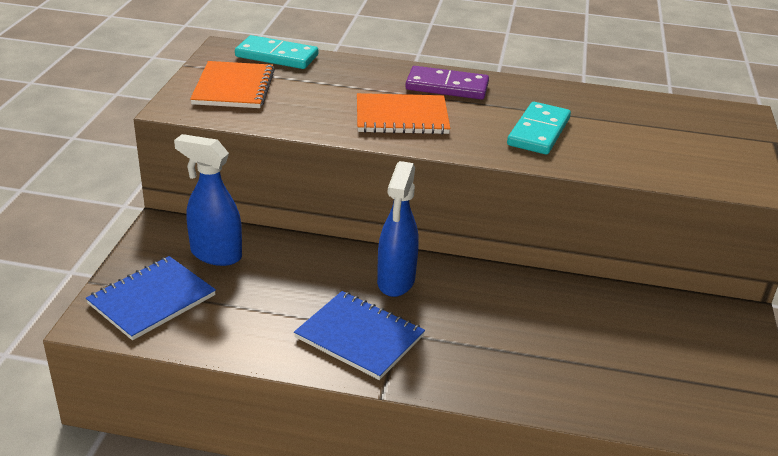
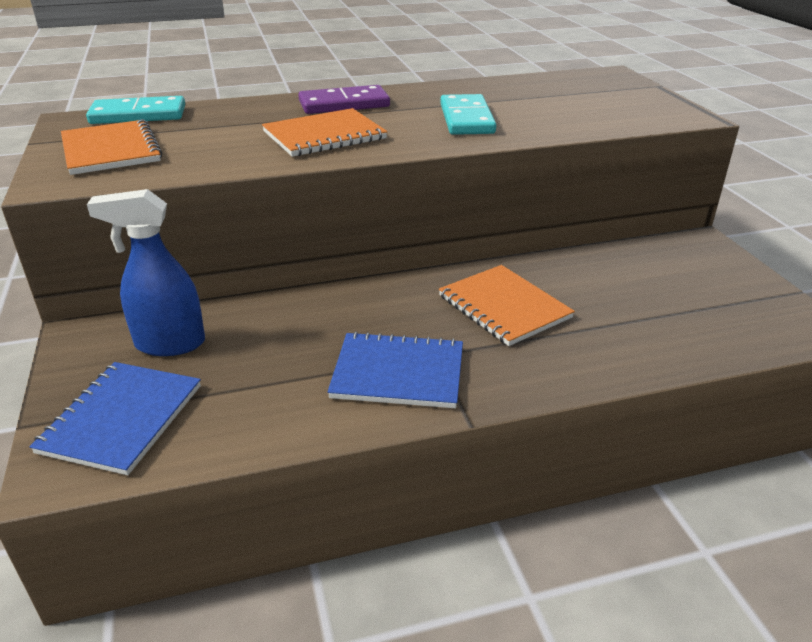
camera: 25 degrees left, 0 degrees up
(396, 282) = (390, 308): blue spray bottle -> none
(489, 313) = (504, 307): none -> orange notebook

